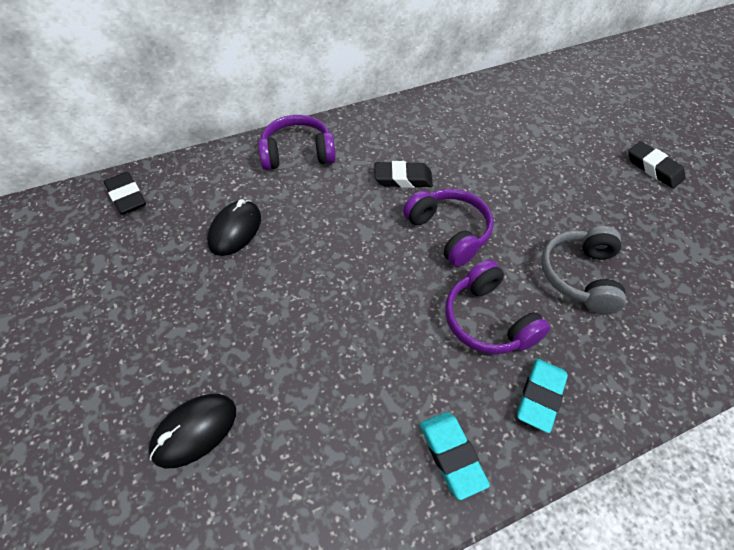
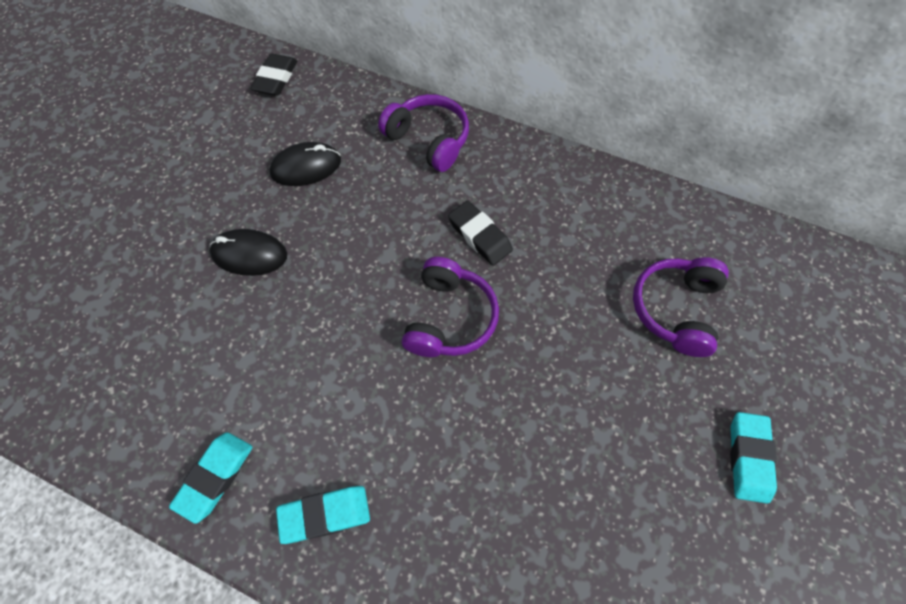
camera: 50 degrees right, 10 degrees up
(194, 431) = (117, 287): black mouse -> black mouse (249, 254)
(488, 320) = (374, 417): purple headphones -> purple headphones (675, 309)
(580, 276) = (501, 468): grey headphones -> none
(653, 168) = (748, 458): black eraser -> turquoise eraser

